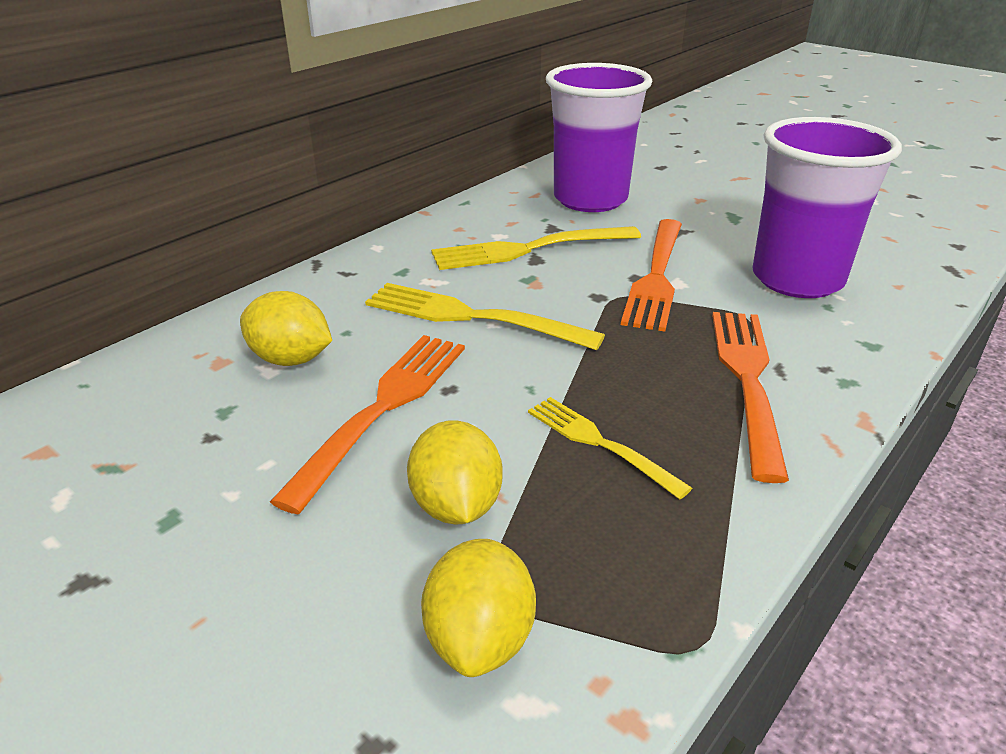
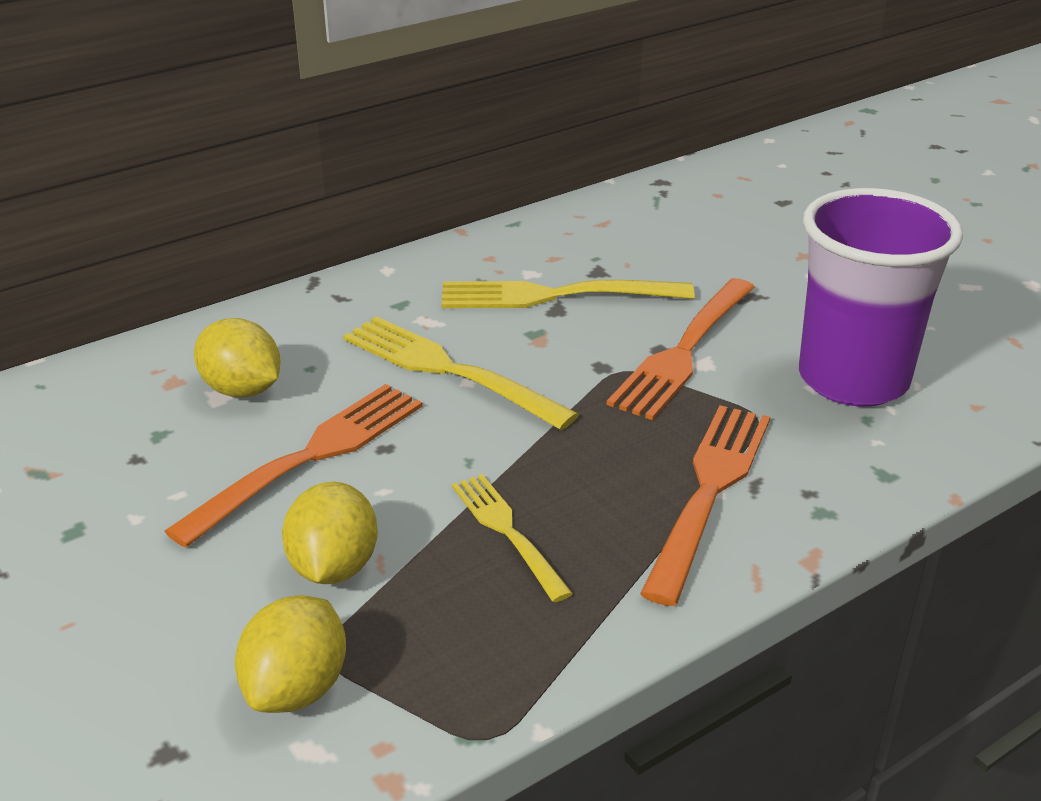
camera: 15 degrees right, 0 degrees up
(590, 199) = (665, 238): purple cup -> none

